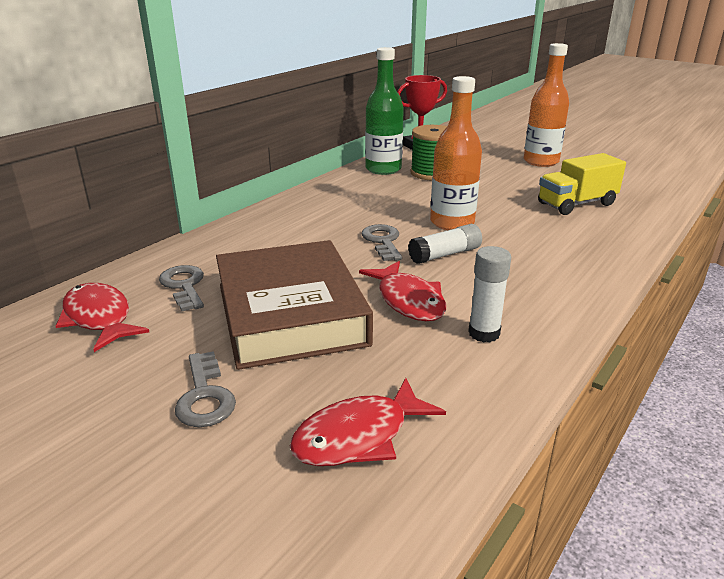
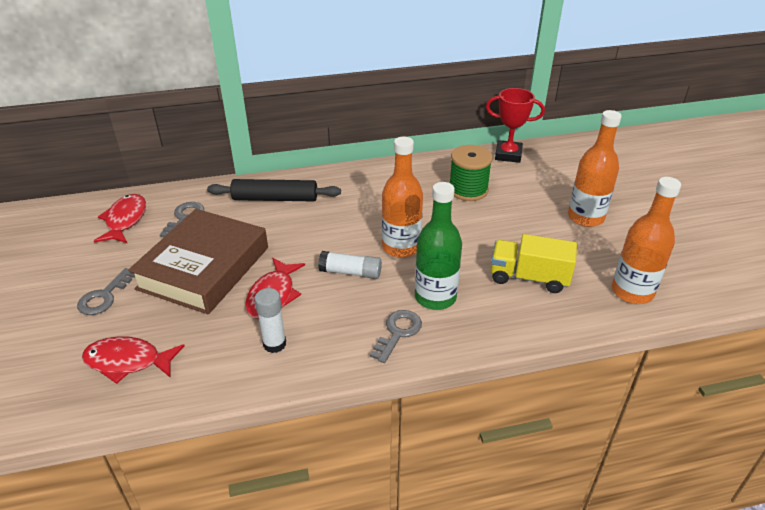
camera: 40 degrees right, 10 degrees up
(266, 234) = (275, 198): none -> black rolling pin
(382, 241) = (331, 240): grey key -> grey key (398, 332)
(383, 169) = (438, 169): green bottle -> green bottle (435, 297)
(646, 187) = (632, 292): none -> orange bottle

